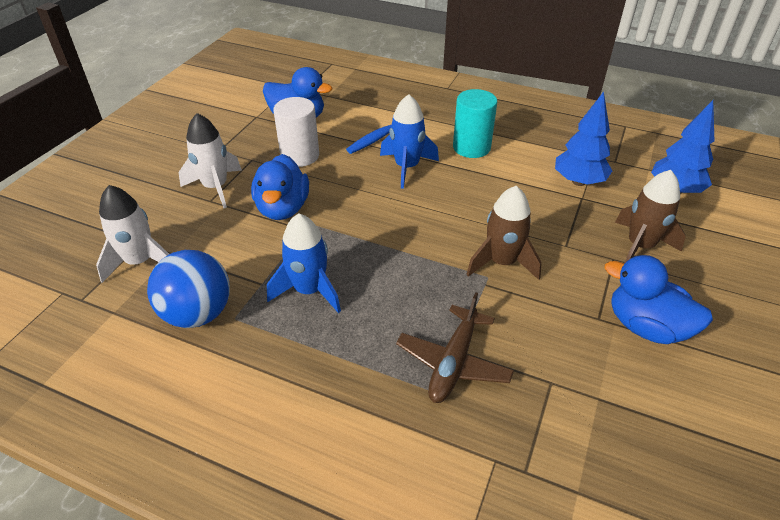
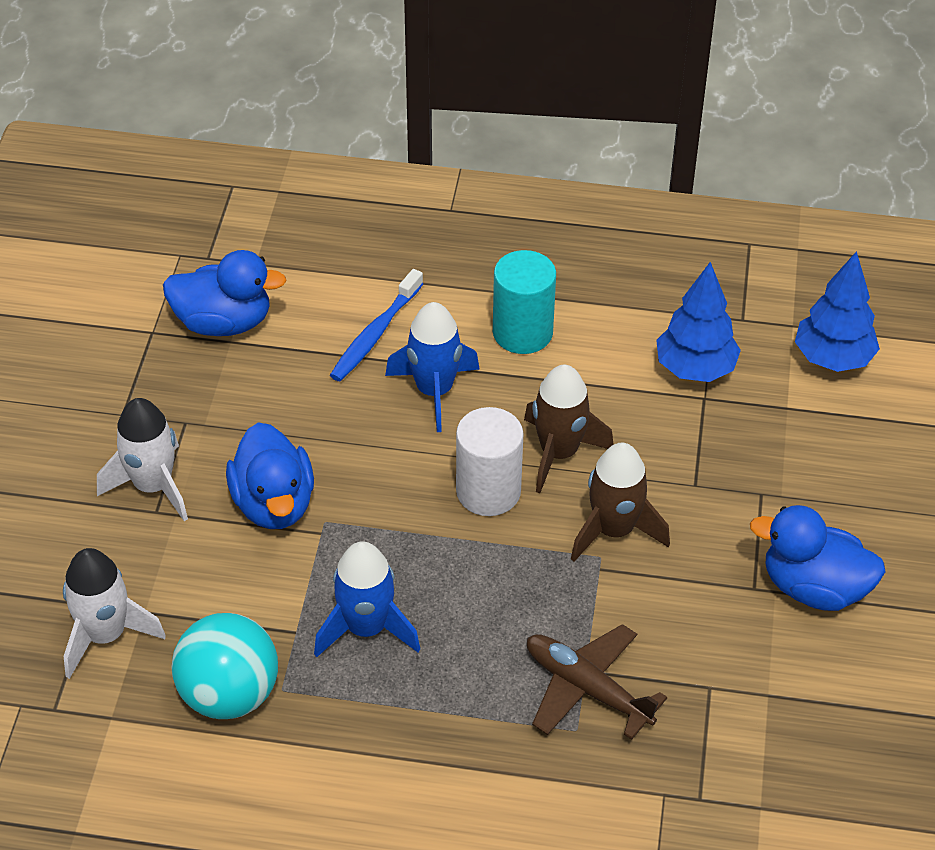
camera: 15 degrees left, 5 degrees up
(198, 314) = (229, 694): blue ball -> turquoise ball
(300, 156) = (259, 400): white cylinder -> white cylinder (488, 491)
(453, 363) = (586, 688): brown plane -> brown plane turned 120 degrees clockwise
(640, 246) = (794, 466): brown rocket -> brown rocket (559, 453)

